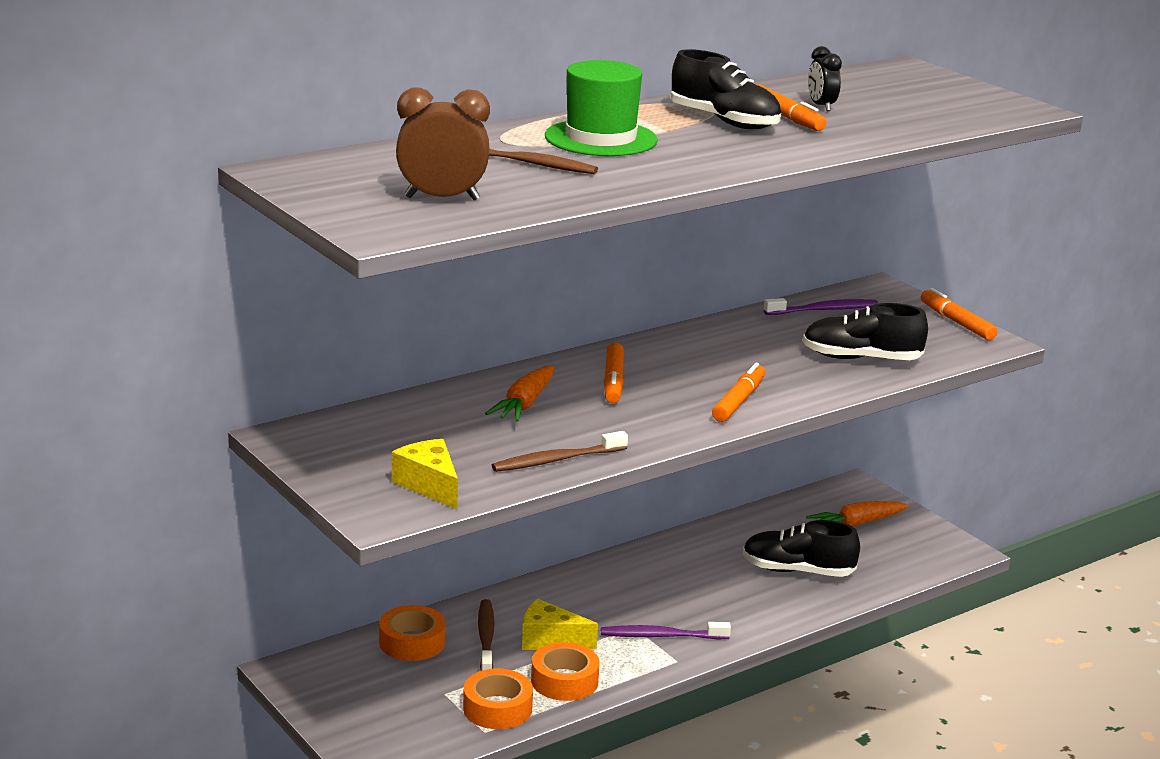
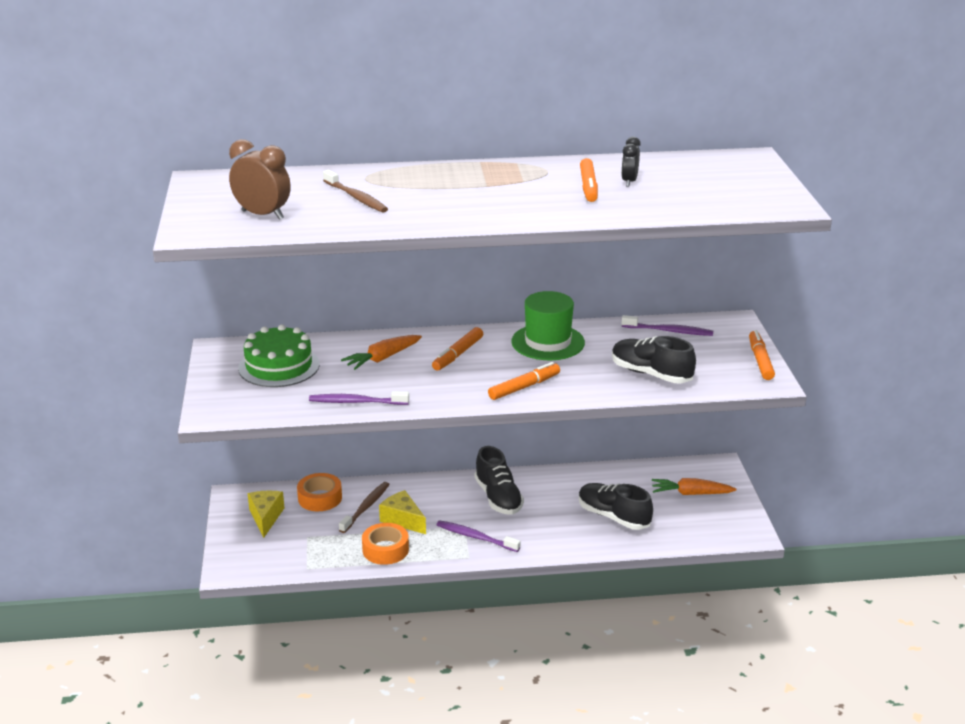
camera: 30 degrees right, 5 degrees up
(398, 440) = (279, 366): none -> green cake
(429, 485) = (262, 401): yellow cheese -> yellow cheese (265, 517)
(497, 708) = (328, 555): orange tape -> none
(556, 460) = (356, 402): brown toothbrush -> purple toothbrush
(601, 138) = (431, 185): green hat -> green hat (548, 342)
(724, 121) = (538, 184): black shoe -> black shoe (498, 498)

